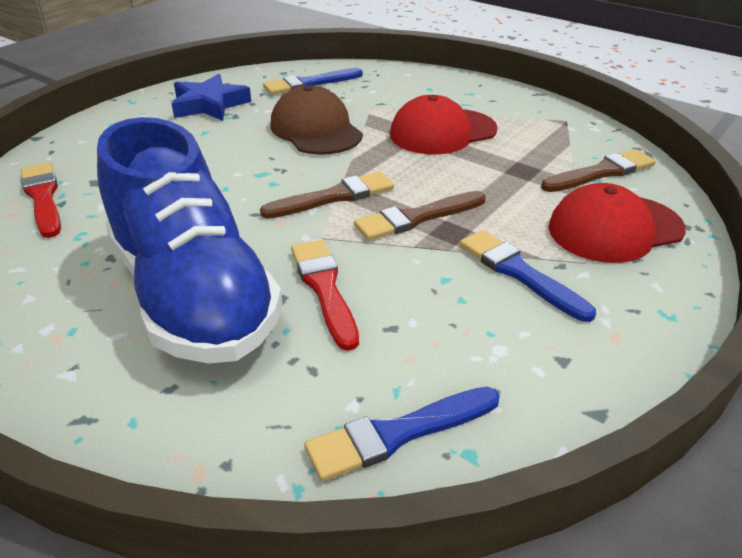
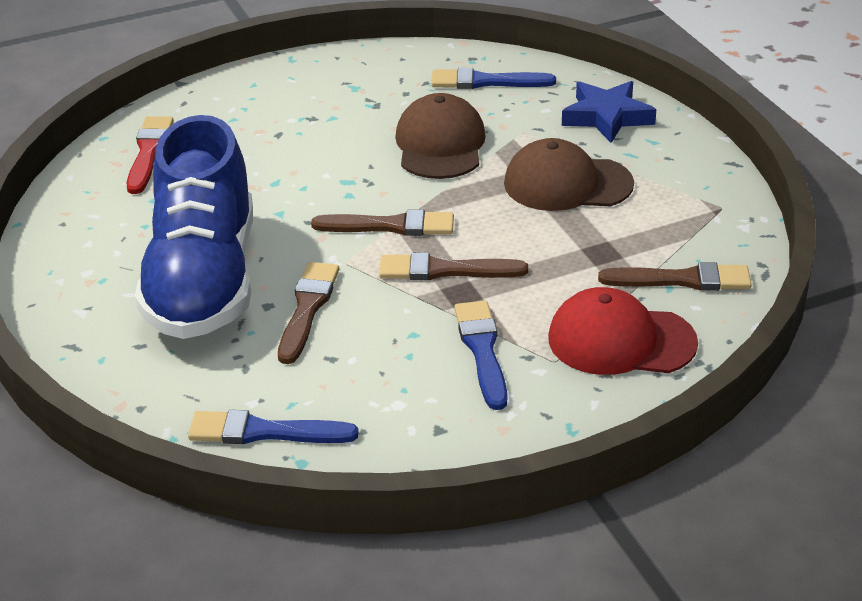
camera: 30 degrees right, 0 degrees up
(209, 105) = (361, 84): blue star -> blue star (607, 117)
(324, 288) = (307, 308): red brush -> brown brush
(442, 132) = (567, 184): red cap -> brown cap

